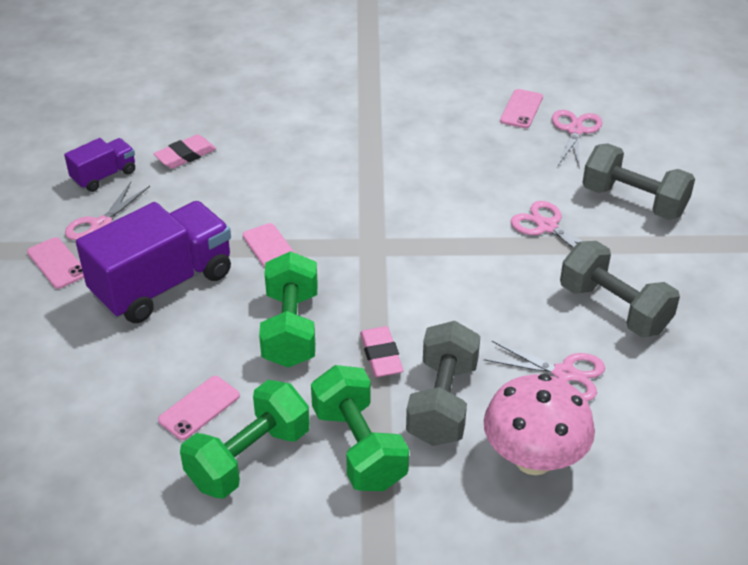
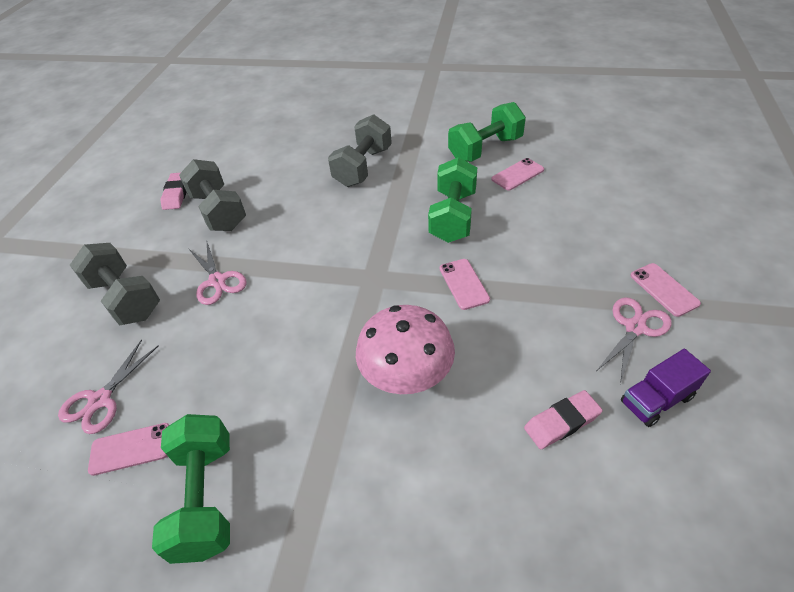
camera: 165 degrees left, 5 degrees up
(163, 284) = (558, 260): purple truck -> none
(359, 447) = (420, 150): green dumbbell -> green dumbbell (206, 497)
(381, 356) = (392, 195): pink eraser -> pink eraser (176, 194)
(521, 109) = (131, 449): pink phone -> pink phone turned 45 degrees clockwise
(533, 459) = (325, 139): pink mushroom -> pink mushroom (407, 377)
(564, 374) = (280, 176): pink scissors -> none

